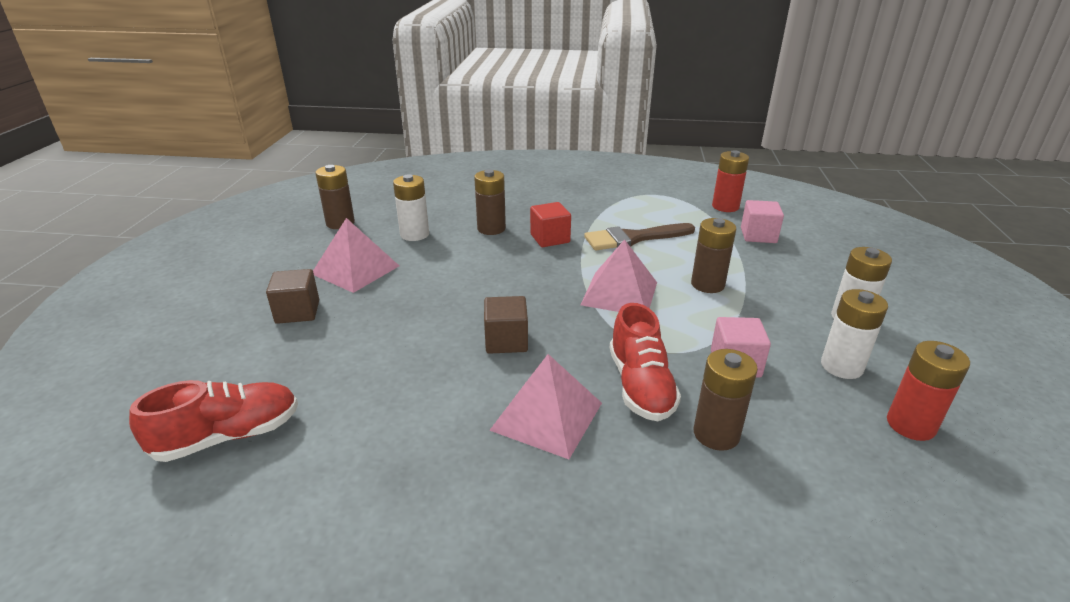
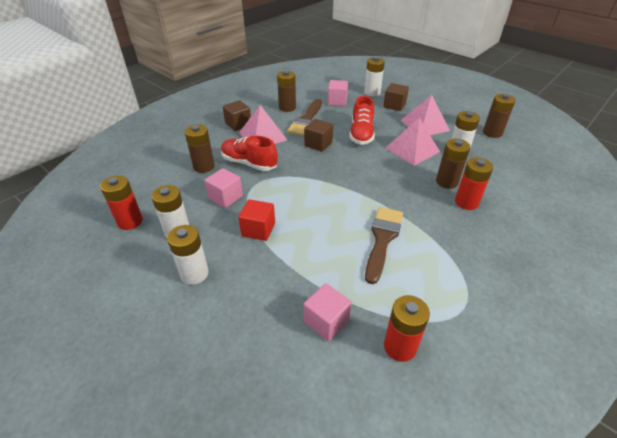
camera: 125 degrees right, 10 degrees up
(228, 436) = (325, 84): red shoe -> red shoe (361, 134)
(248, 352) = (372, 92): none -> white battery
(319, 382) = (337, 101): none -> pink cube
(435, 389) = (306, 120): none -> brown brush
(517, 214) = (466, 202): none -> red battery
(541, 480) = (238, 124): none -> brown cube
(550, 238) = (413, 200): red cube -> red cube (258, 229)
(619, 293) = (321, 194): pink pyramid -> pink pyramid (412, 149)
(707, 284) = (293, 235): brown battery -> brown battery (287, 108)

